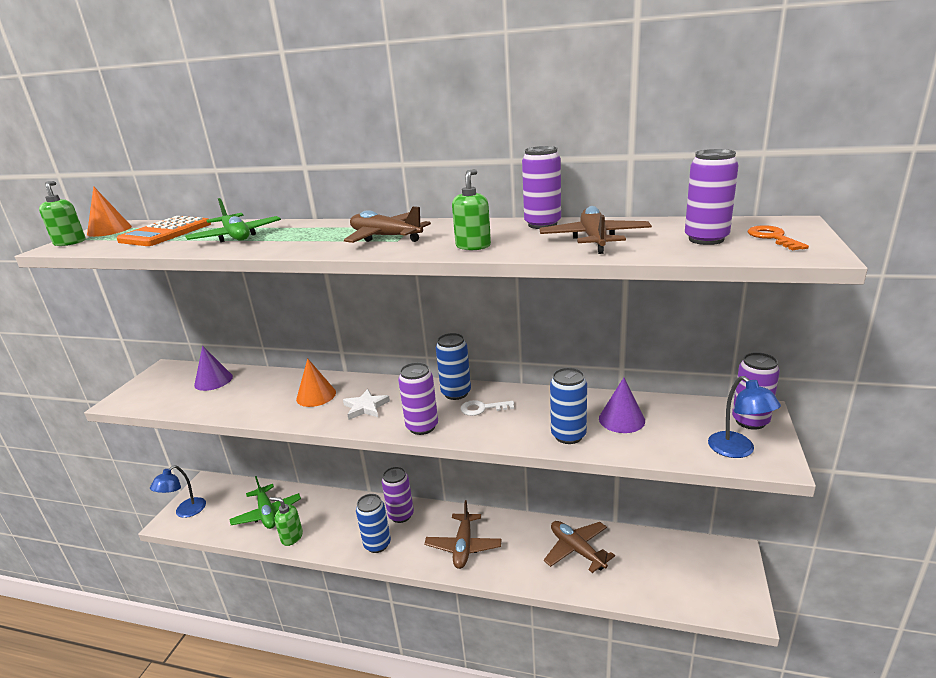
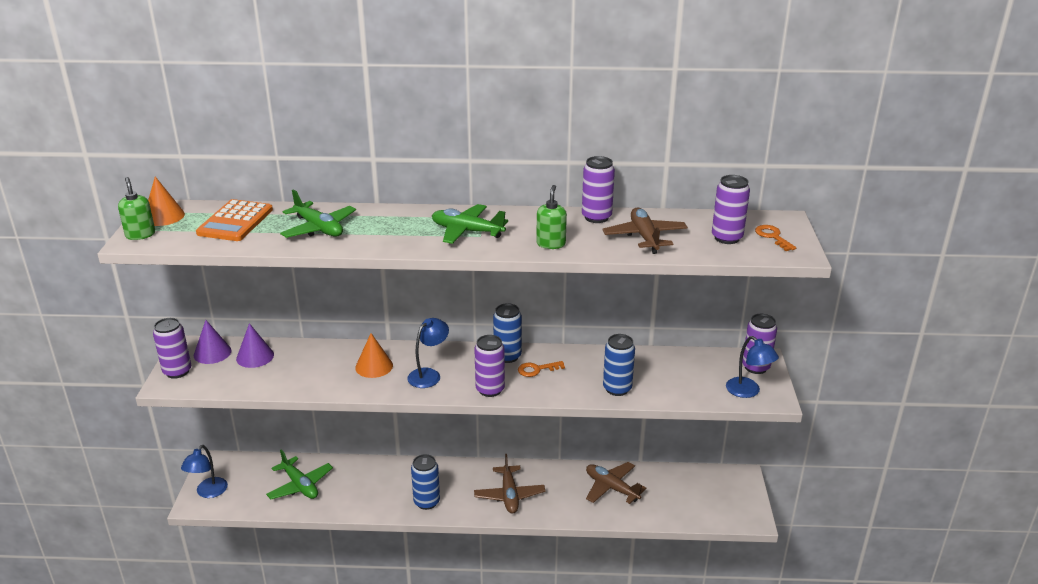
camera: 15 degrees left, 5 degrees up
(292, 537) = (337, 504): green soap dispenser -> none
(365, 407) = (429, 374): white star -> blue lamp
(385, 237) = (467, 231): brown plane -> green plane
(401, 515) = (440, 474): purple can -> purple can (177, 371)
(482, 408) = (537, 369): white key -> orange key
(621, 419) = (656, 372): purple cone -> purple cone (212, 353)

